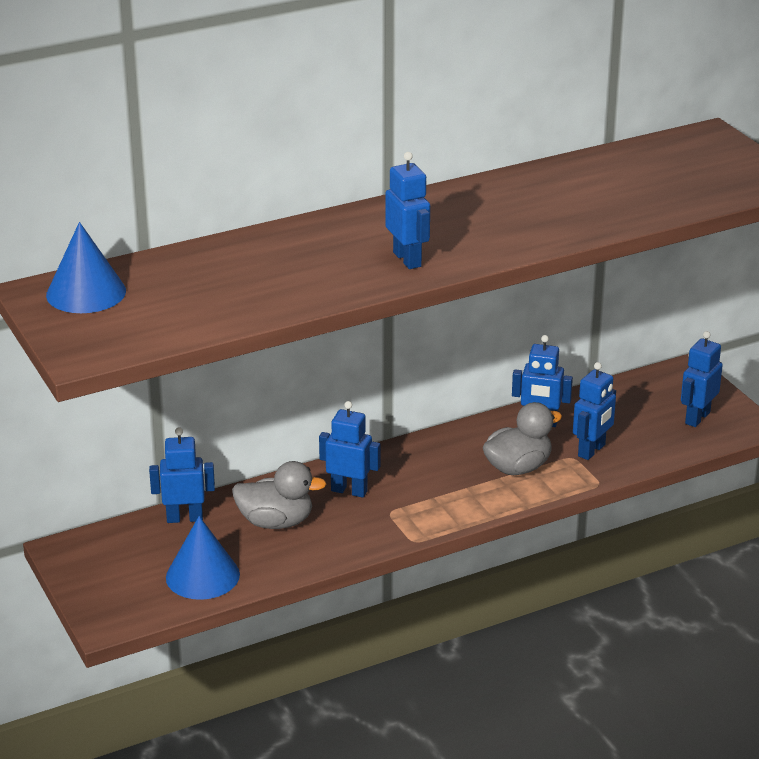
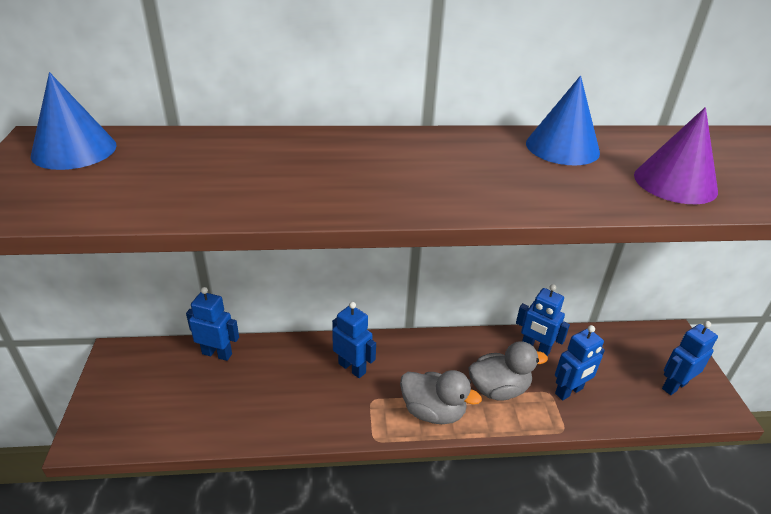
camera: 20 degrees right, 5 degrees up
(202, 575) = (188, 416): blue cone -> blue cone (562, 147)
(276, 522) = (279, 380): grey duck -> grey duck (433, 411)
(407, 259) = (395, 190): blue robot -> none
(635, 199) = (675, 182): none -> purple cone

